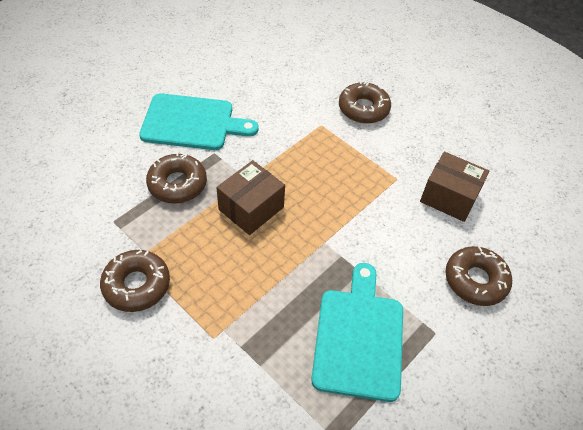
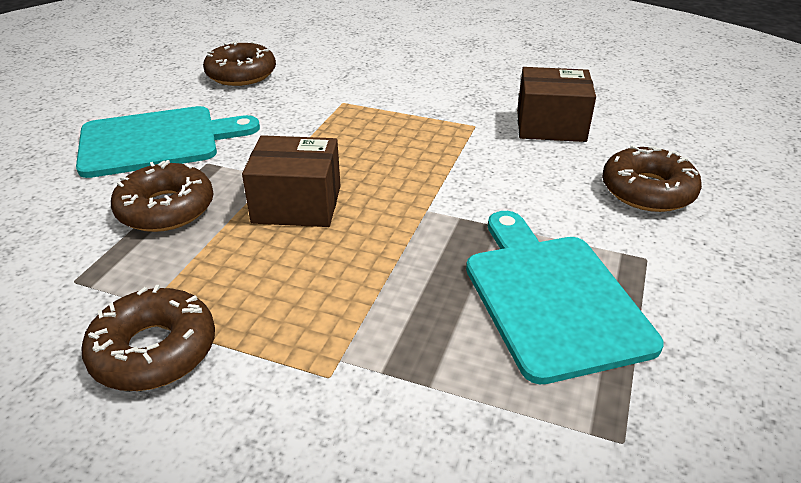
camera: 20 degrees left, 15 degrees down
(251, 208) = (297, 204): brown box -> brown box turned 75 degrees clockwise
(363, 109) = (387, 77): brown donut -> brown donut (241, 74)

